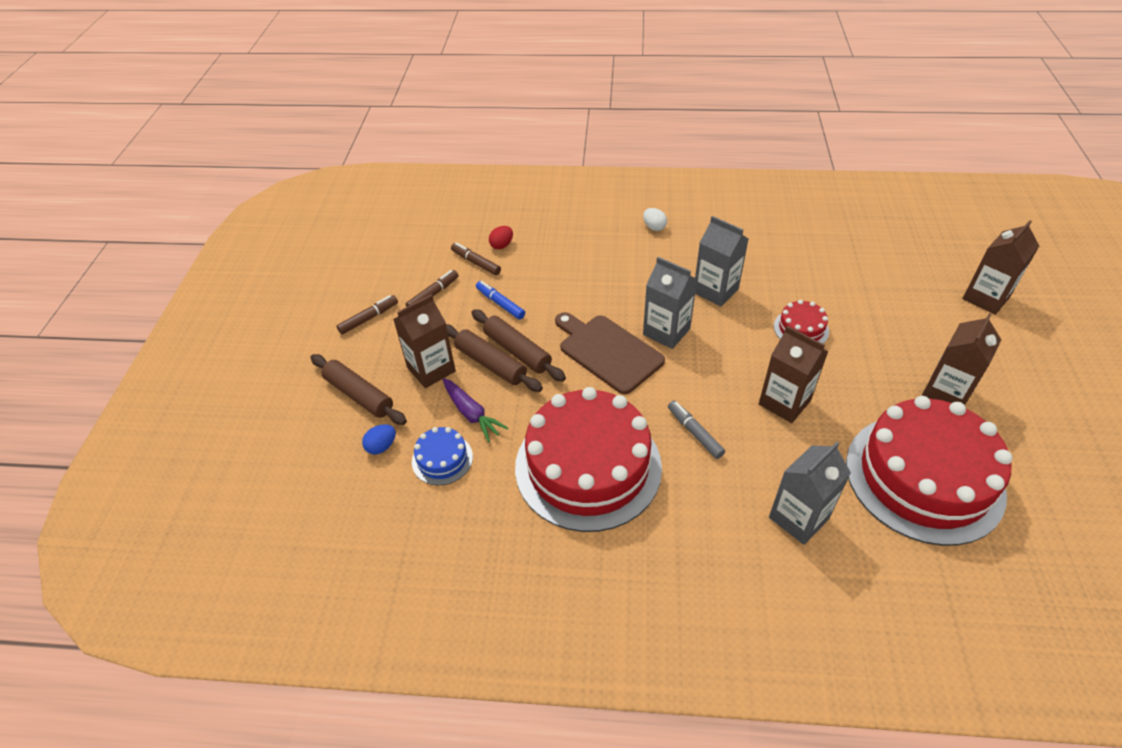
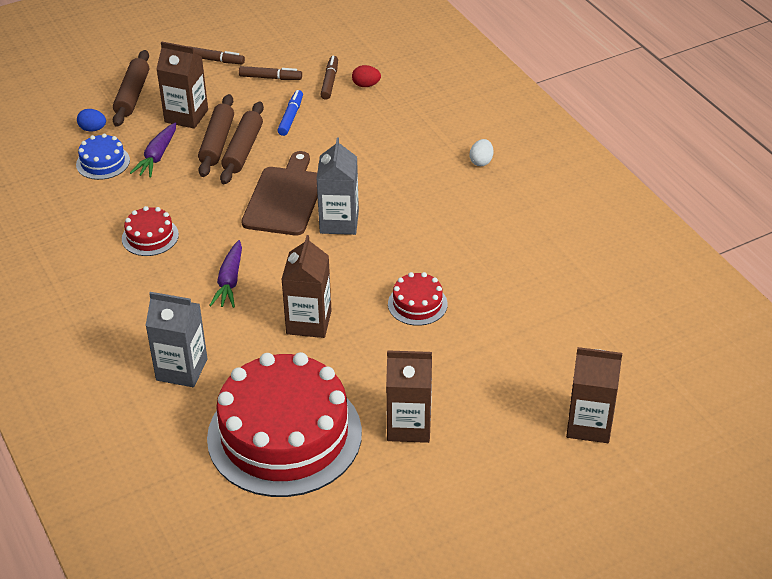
camera: 55 degrees right, 5 degrees down
(588, 466) = (150, 236): red cake -> red cake, size x0.42
(695, 433) = (230, 281): grey marker -> purple carrot
(715, 291) = (422, 232): grey carton -> none

